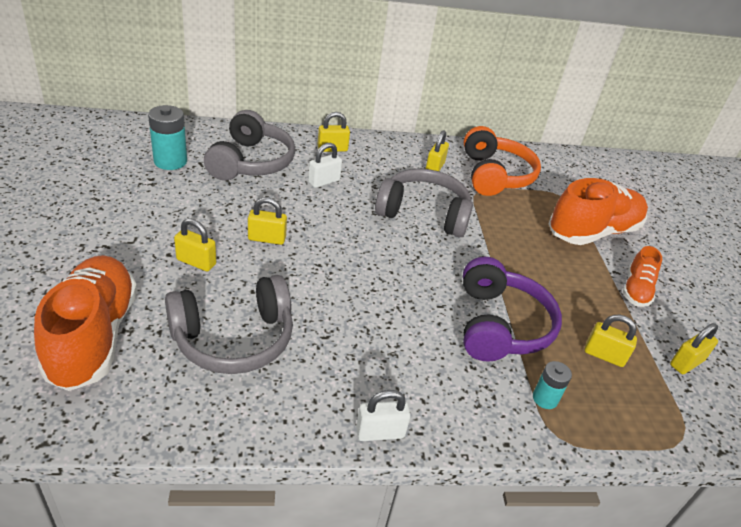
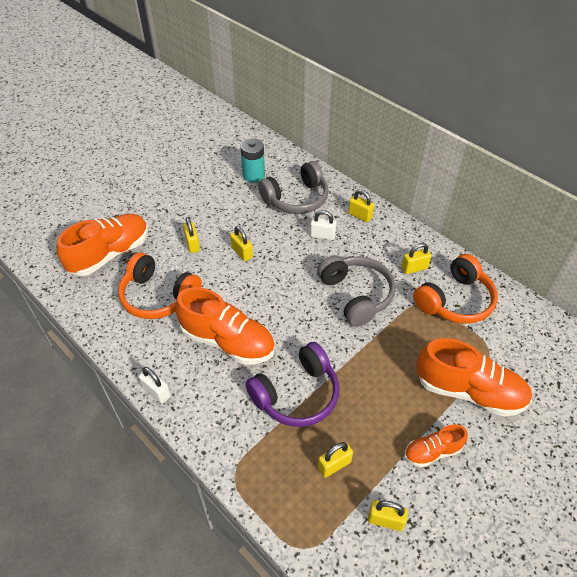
camera: 55 degrees right, 10 degrees up
(234, 338) = (158, 296): grey headphones -> orange headphones
(376, 327) = (228, 341): none -> orange shoe
(545, 398) = (258, 452): turquoise battery -> none
(604, 355) = (334, 465): yellow padlock -> yellow padlock turned 75 degrees clockwise

